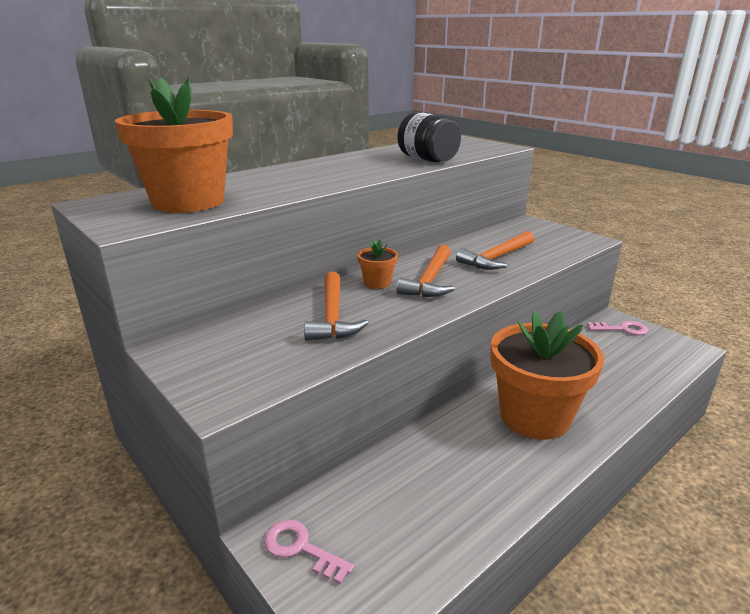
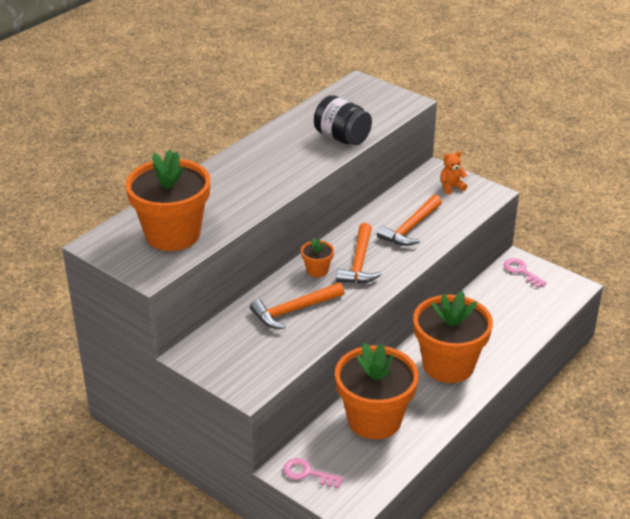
camera: 10 degrees left, 10 degrees up
(333, 316) = (294, 310): orange hammer -> orange hammer turned 75 degrees clockwise
(423, 476) = (374, 419): none -> orange flower pot
(545, 233) = (451, 187): none -> orange teddy bear
(622, 329) = (521, 271): pink key -> pink key turned 120 degrees counterclockwise

